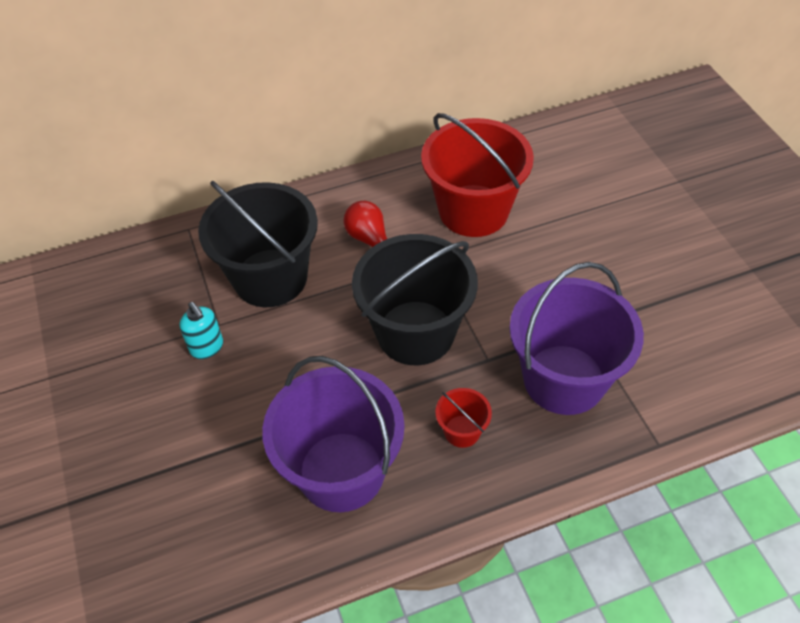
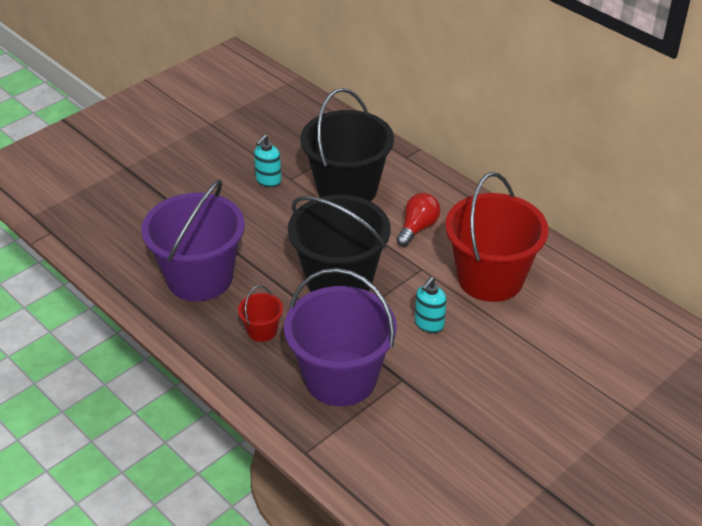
camera: 65 degrees right, 10 degrees down
(516, 280) = (429, 324): none -> turquoise soap dispenser

